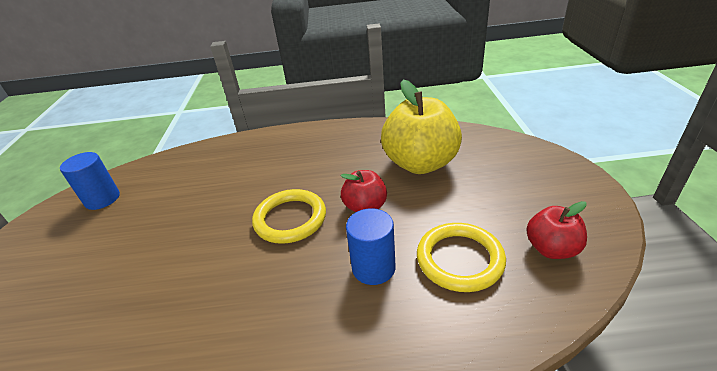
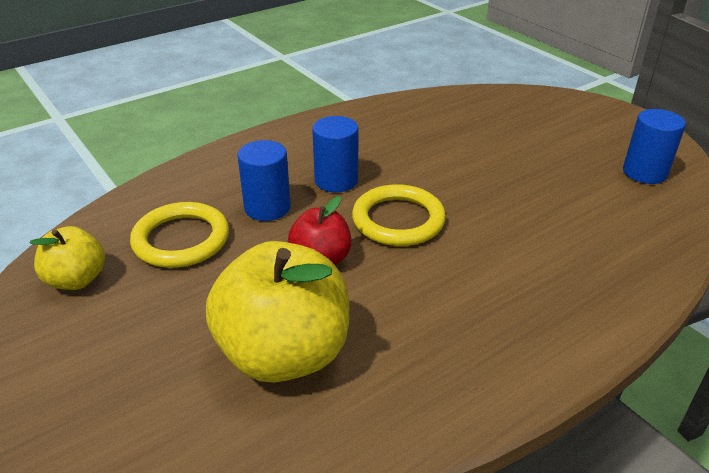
camera: 145 degrees right, 0 degrees up
(295, 277) = (336, 180): none -> blue cylinder
(551, 249) = (77, 280): red apple -> yellow apple

